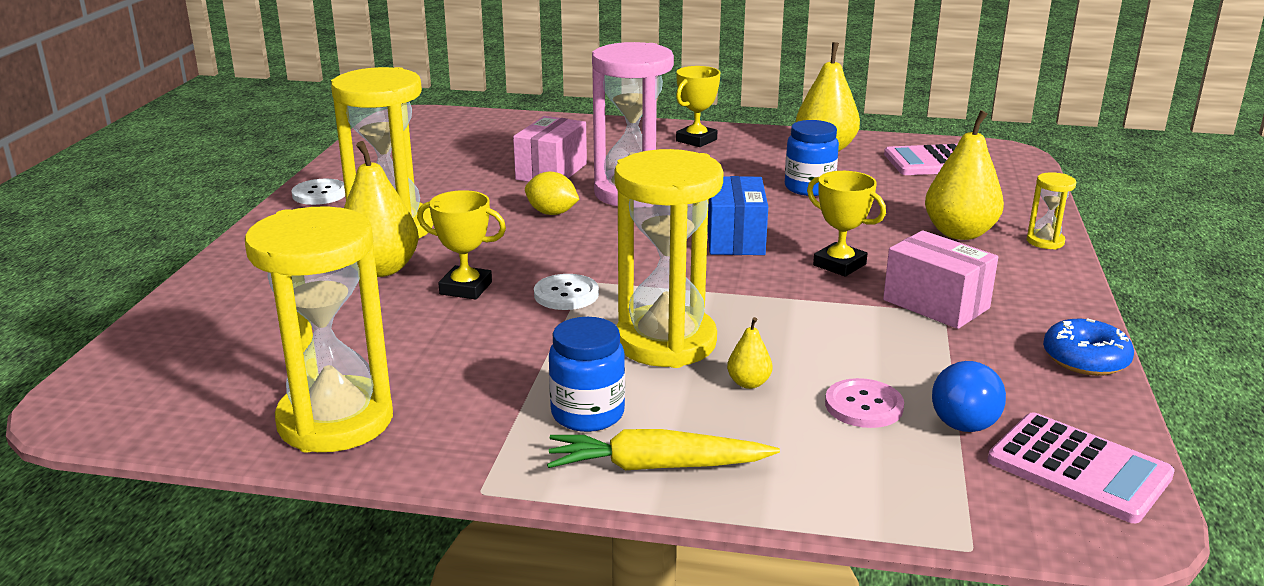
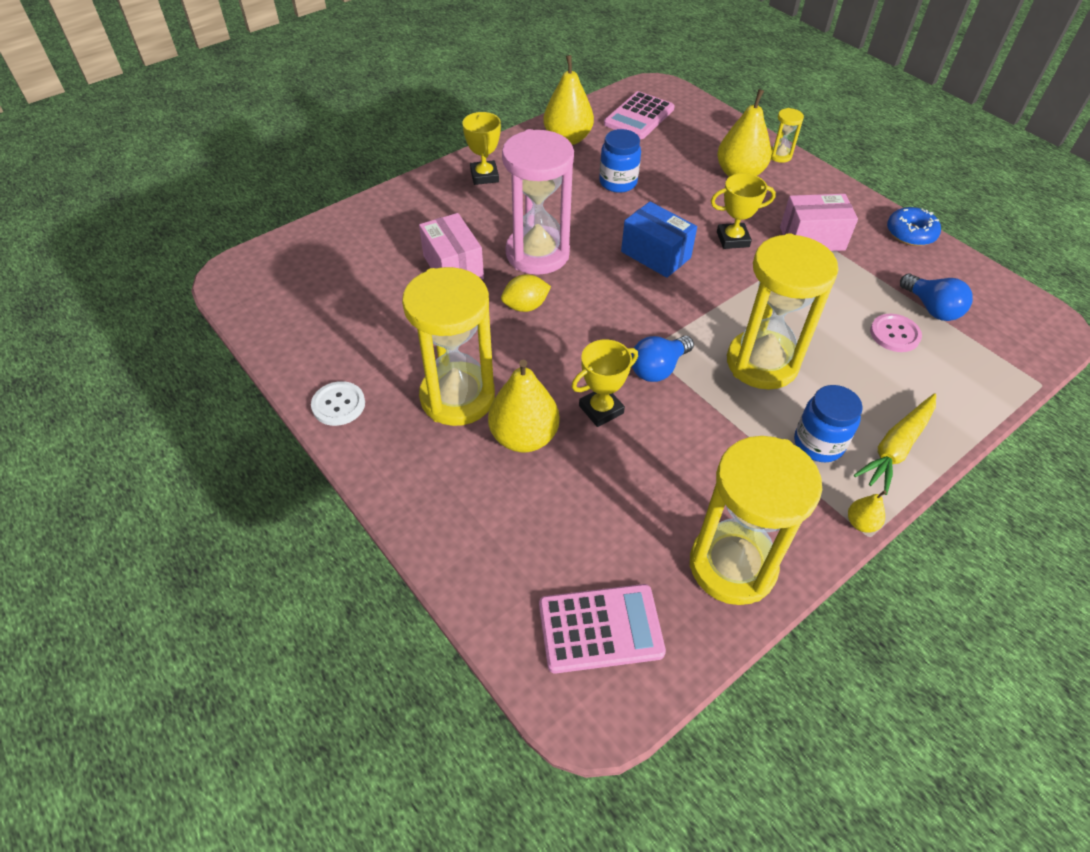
camera: 50 degrees left, 25 degrees up
(566, 294) = (658, 368): white button -> blue light bulb
(748, 383) = (837, 360): yellow pear -> yellow pear (861, 523)
(1078, 468) = (1002, 306): pink calculator -> pink calculator (600, 628)

